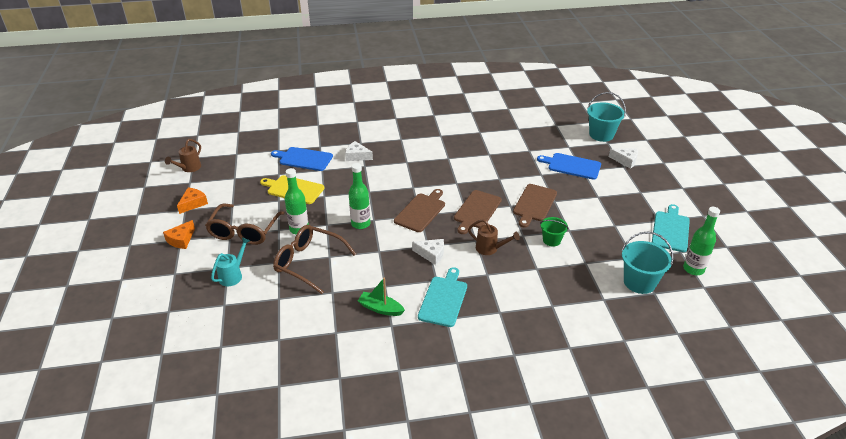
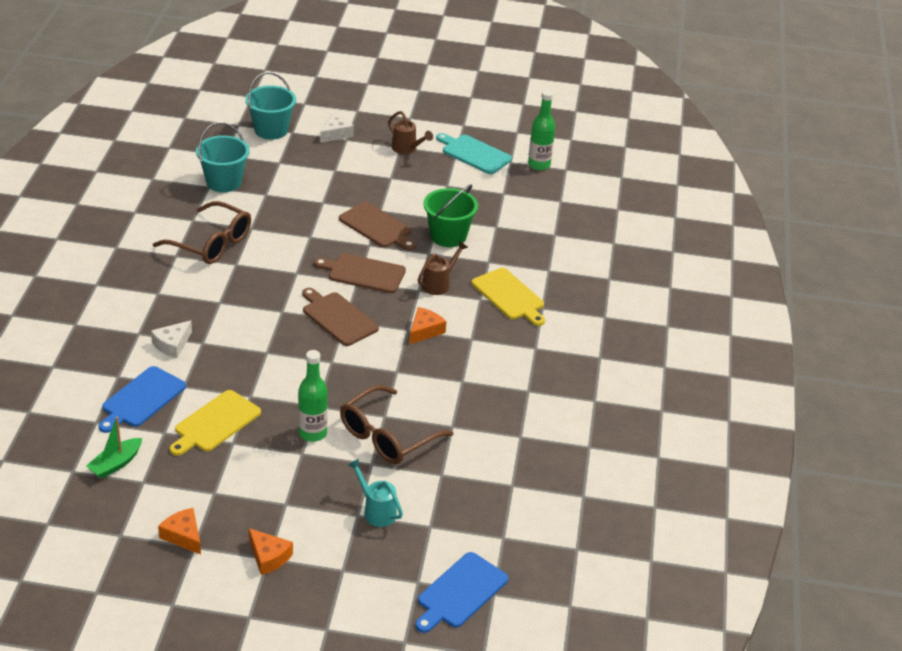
camera: 75 degrees left, 0 degrees up
(189, 168) = (77, 532): brown watering can -> brown watering can (407, 149)
(244, 231) = (286, 488): brown glasses -> brown glasses (211, 243)
(360, 224) = (333, 375): green bottle -> none
(381, 308) = (498, 393): green boat -> green boat (116, 464)
(431, 254) = (425, 331): white cheese -> orange cheese
(443, 299) = (505, 342): turquoise cutting board -> none
(476, 211) = (363, 273): brown cutting board -> brown cutting board turned 150 degrees clockwise
(502, 289) = (509, 296): none -> yellow cutting board
(551, 240) = (448, 236): green bucket -> green bucket, size x1.65
(572, 166) = (321, 174): blue cutting board -> blue cutting board (460, 592)
(639, 282) = (541, 204): turquoise bucket -> turquoise bucket (224, 182)

